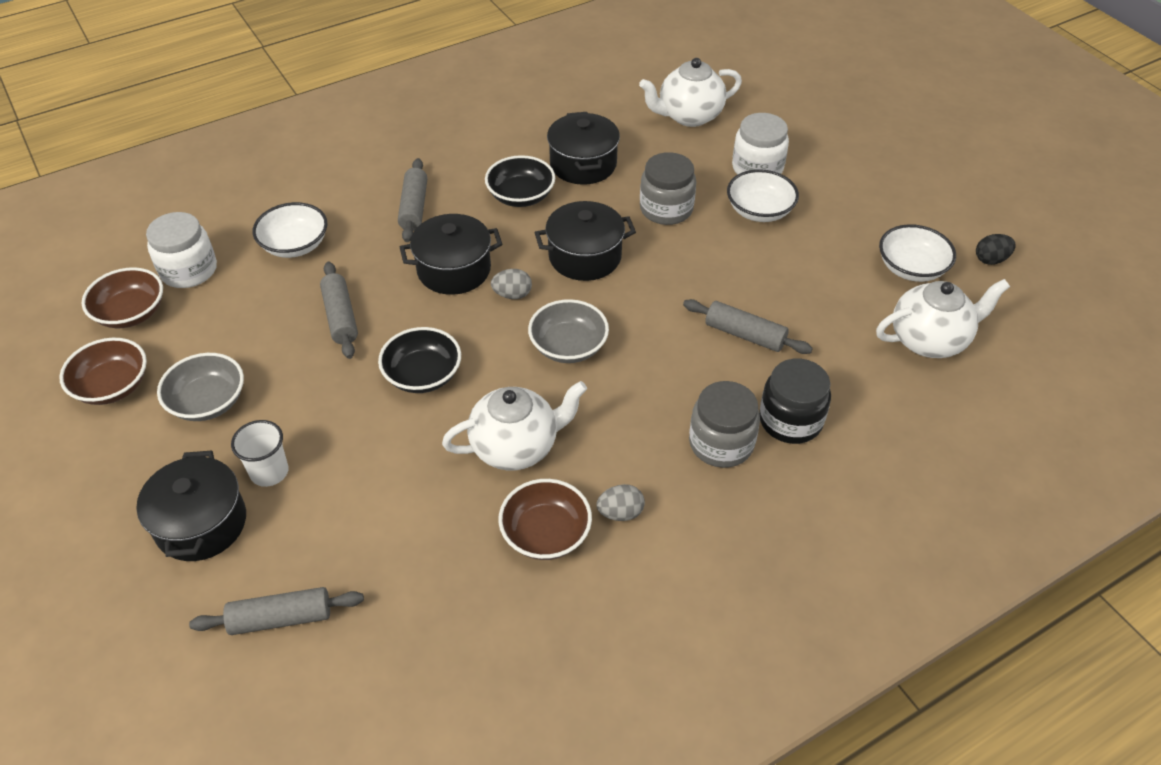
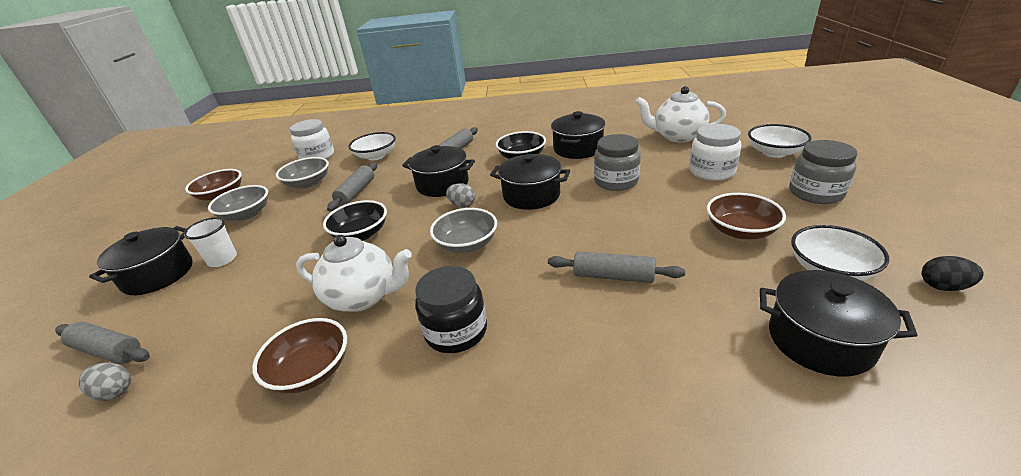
camera: 35 degrees right, 15 degrees down
(131, 313) = (271, 168): brown bowl -> brown bowl (740, 231)
(241, 323) = (308, 183): none -> grey bowl
(620, 513) = (379, 380): grey egg -> grey egg (115, 392)
(721, 443) = (518, 357): grey jar -> grey jar (815, 193)
(745, 335) = (613, 276): grey rolling pin -> grey rolling pin turned 45 degrees counterclockwise
(759, 211) = (694, 196): white bowl -> white bowl (774, 152)
(790, 420) = (602, 362): black jar -> black jar (456, 331)
(929, 340) = (820, 340): white teapot -> black pot

